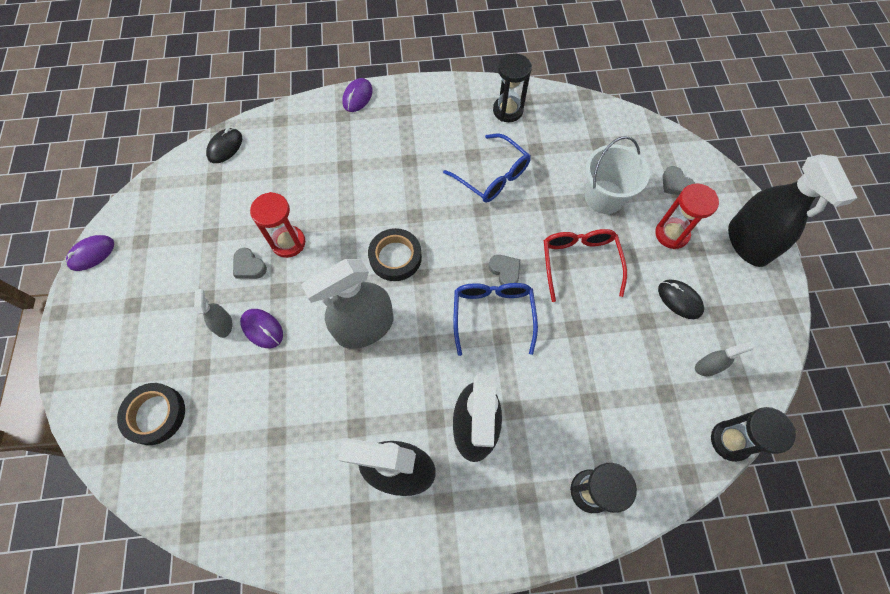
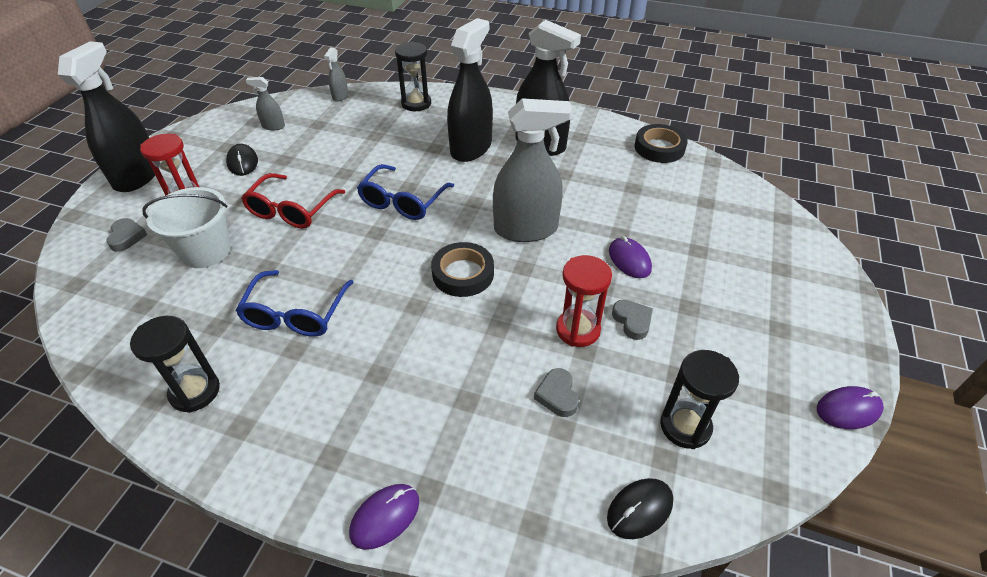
camera: 155 degrees left, 20 degrees down
(155, 415) = (745, 231): black tape -> black tape (659, 148)
(223, 325) = (670, 276): grey spray bottle -> grey spray bottle (340, 96)
(492, 176) = (295, 314): blue glasses -> blue glasses turned 150 degrees counterclockwise
(505, 271) = (364, 226): grey heart -> grey heart (557, 395)
(730, 441) = (305, 96): black hourglass -> black hourglass (685, 426)

